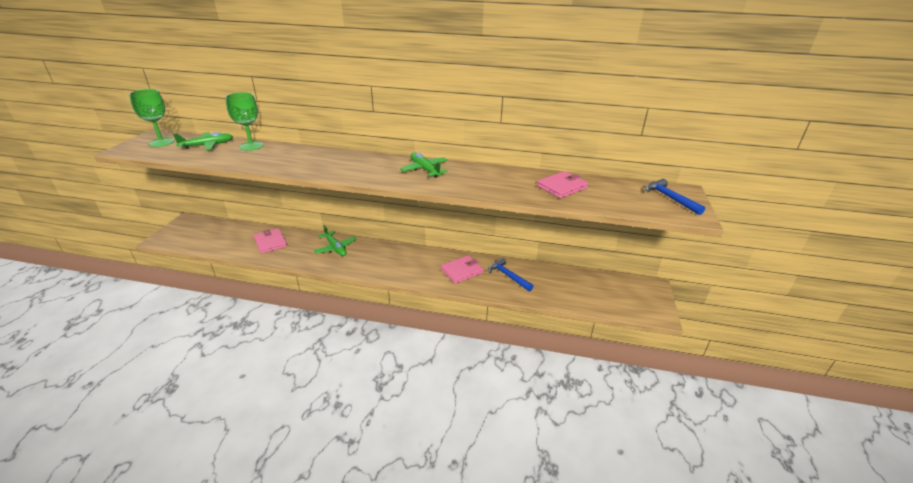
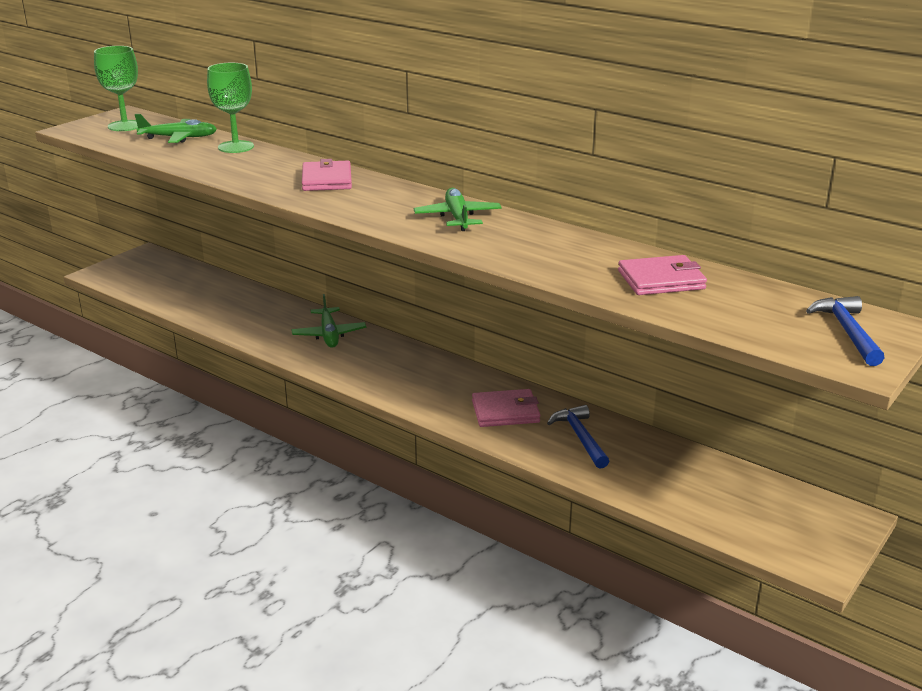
camera: 25 degrees right, 5 degrees down
(270, 242) = (240, 307): pink wallet -> pink wallet (327, 180)

